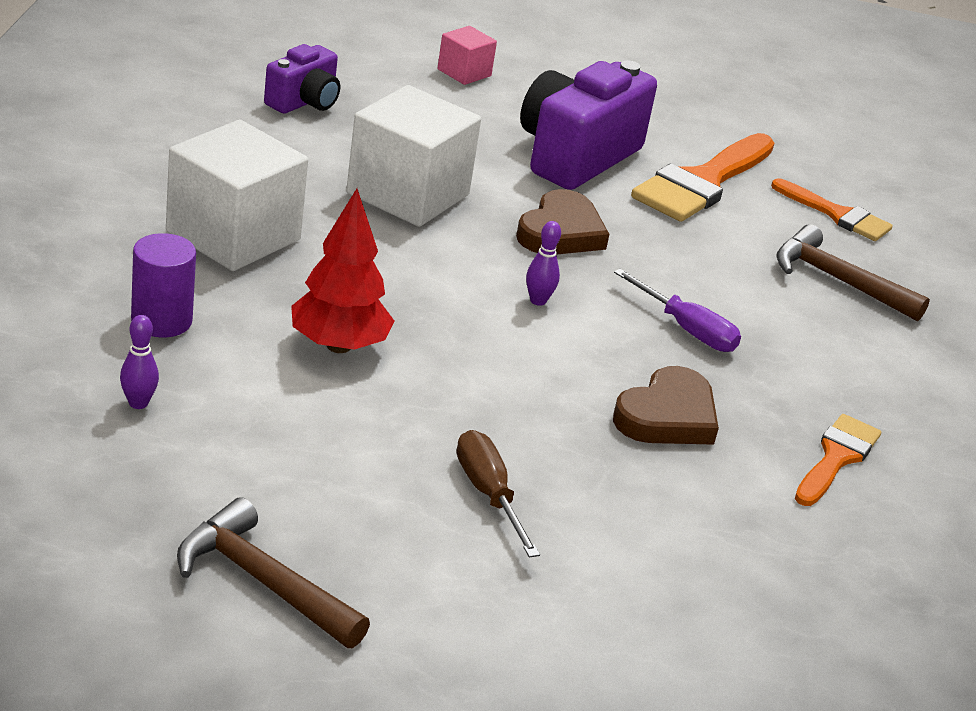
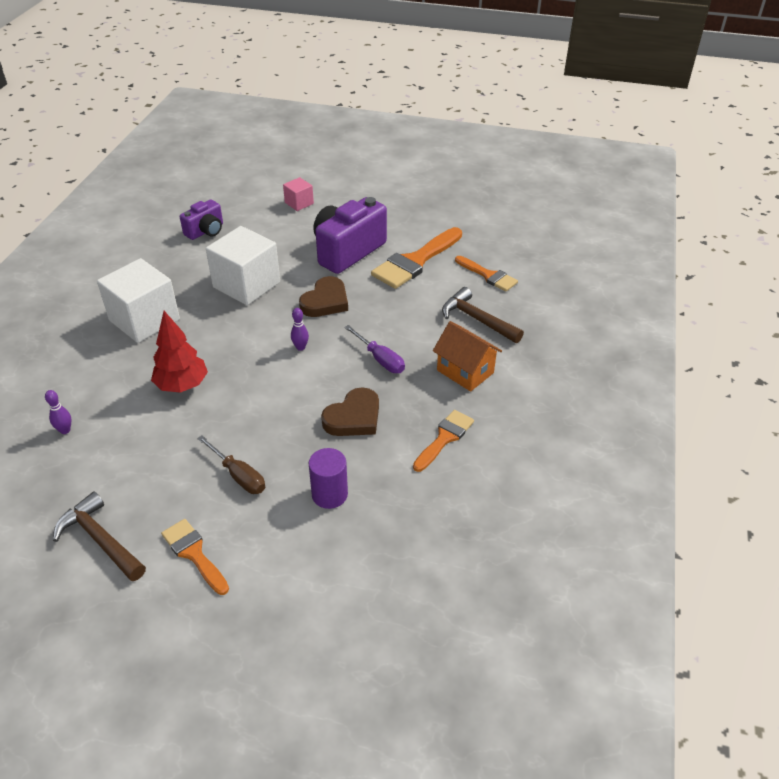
camera: 10 degrees right, 10 degrees up
(161, 320) = (91, 377): purple cylinder -> purple cylinder (329, 494)
(444, 612) = (194, 553): none -> orange brush
(488, 494) = (239, 475): brown screwdriver -> brown screwdriver turned 150 degrees clockwise
(841, 358) = (465, 371): none -> orange house

